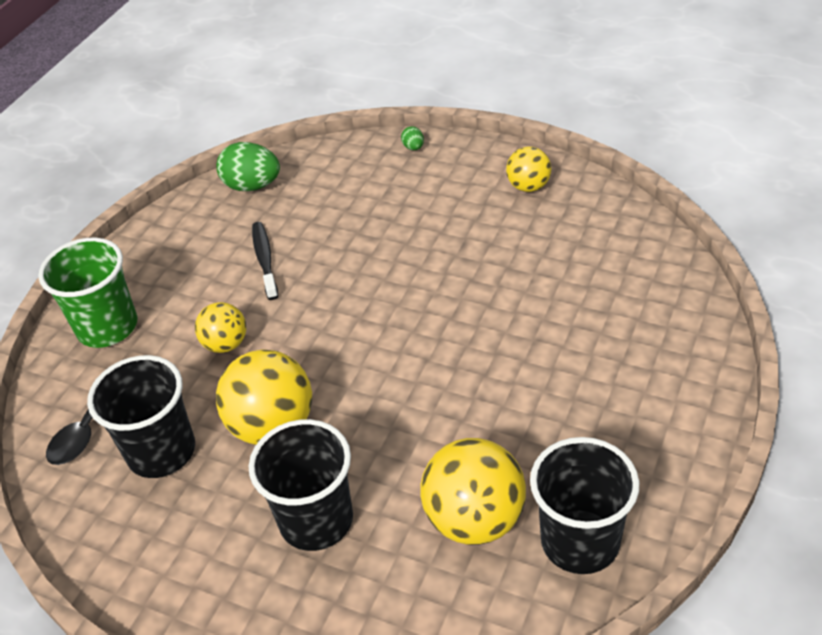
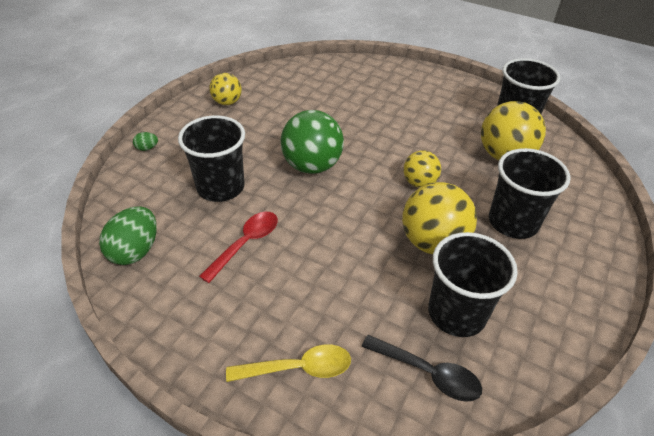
camera: 90 degrees left, 0 degrees up
(107, 327) = (298, 368): green cup -> yellow spoon
(226, 344) = (343, 271): yellow ball -> yellow ball (419, 183)
(265, 260) = (246, 243): black toothbrush -> red spoon
(353, 220) = (220, 187): none -> black cup
(406, 291) = (312, 166): none -> green ball

